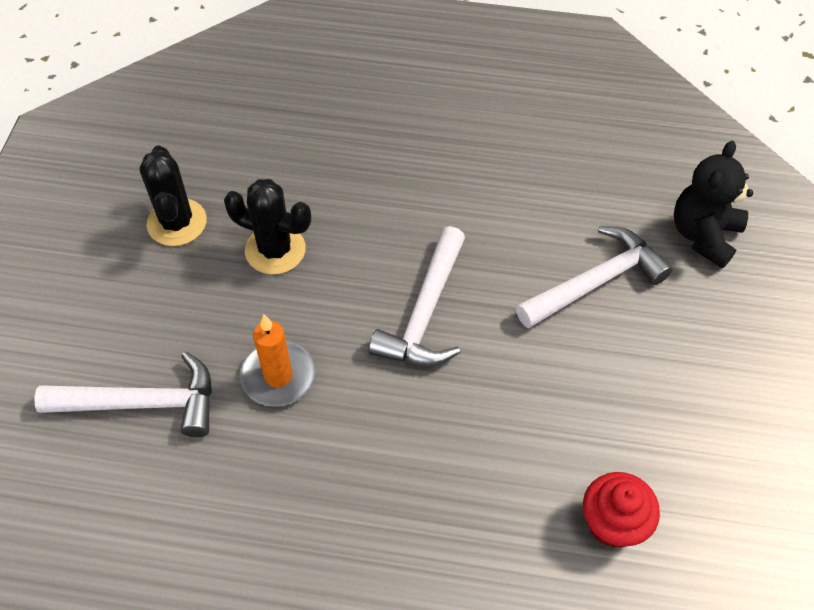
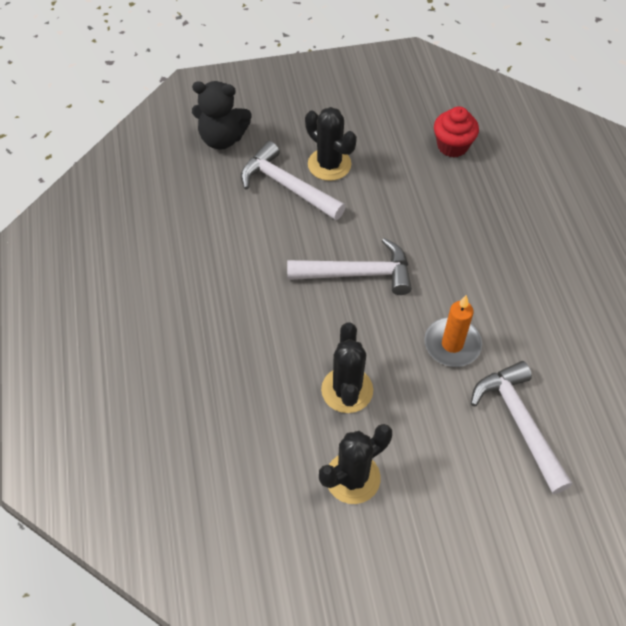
camera: 110 degrees left, 0 degrees up
(621, 342) = (329, 164): none -> black cactus

